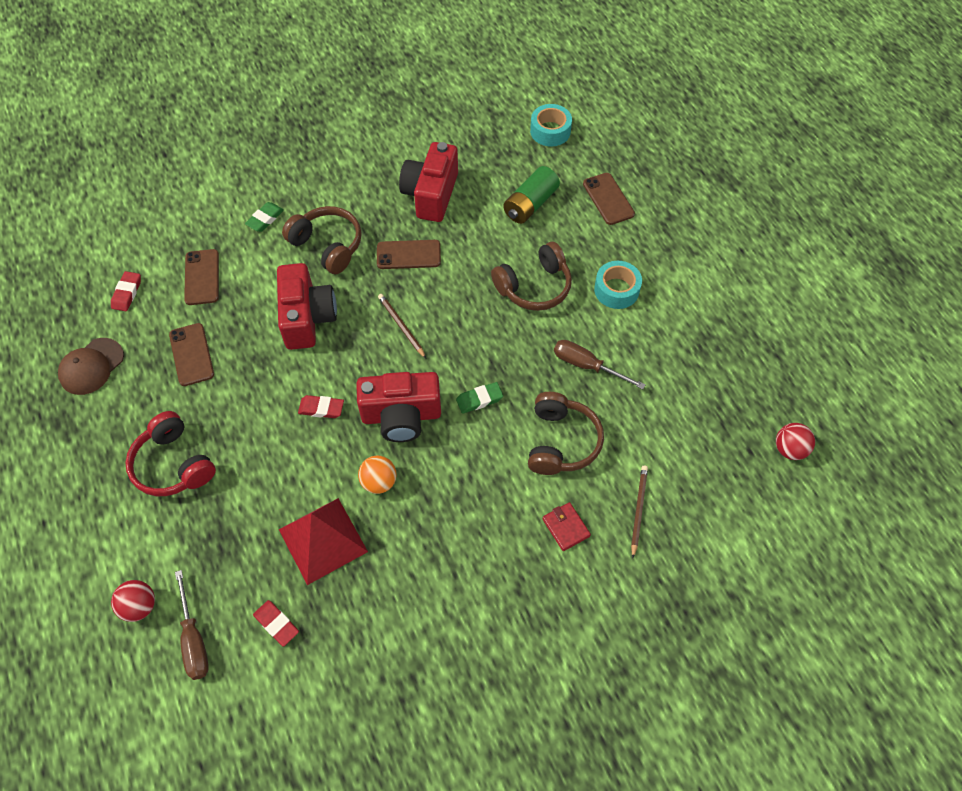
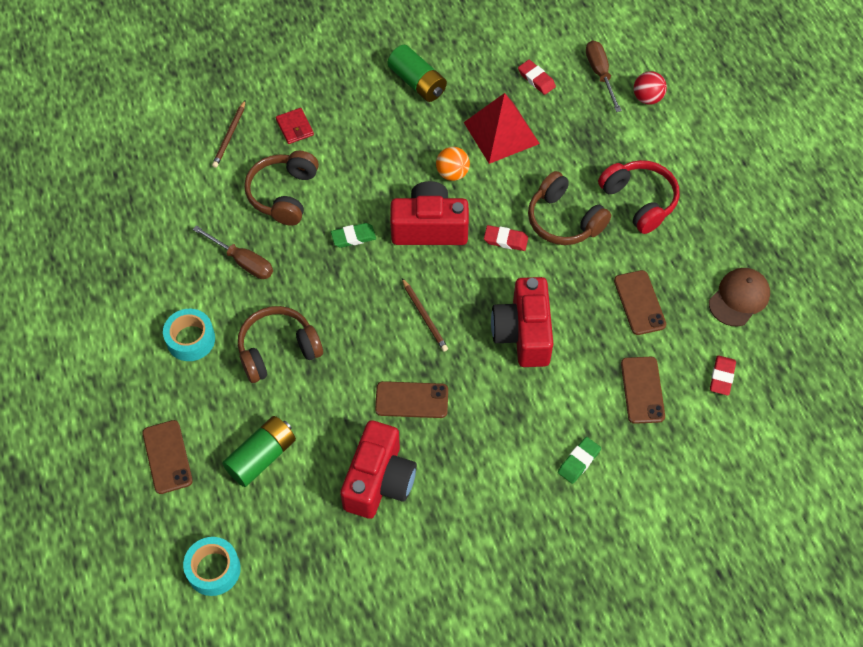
camera: 175 degrees left, 0 degrees up
(327, 246) = (504, 419): brown headphones -> brown headphones (564, 220)
(426, 606) = (417, 82): none -> green battery
(789, 449) = (79, 173): red ball -> none

